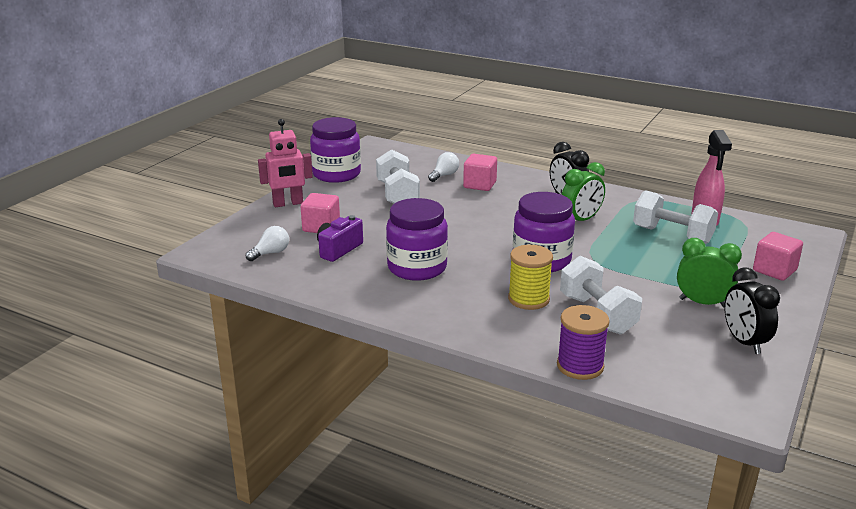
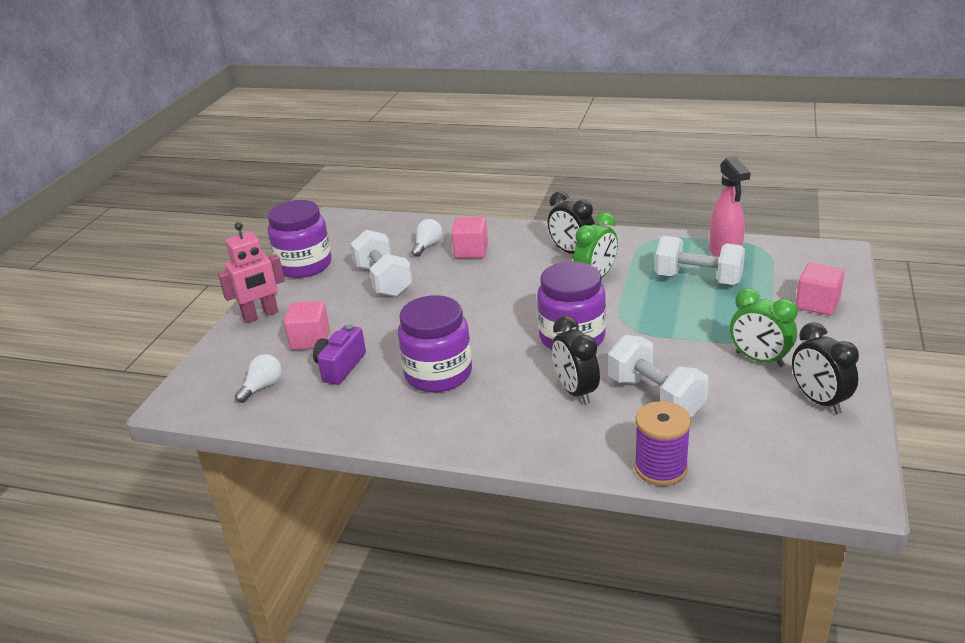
camera: 10 degrees left, 5 degrees up
(528, 299) = (575, 391): yellow spool -> black clock
(702, 303) = (759, 359): green clock -> green clock turned 150 degrees counterclockwise

